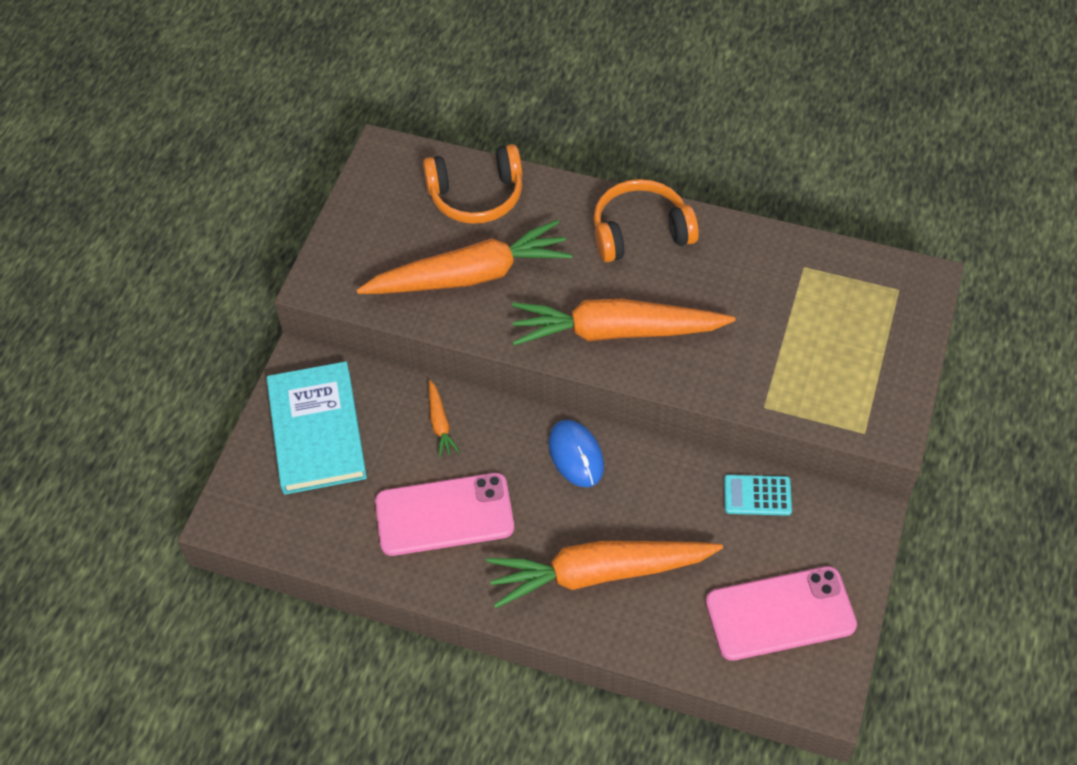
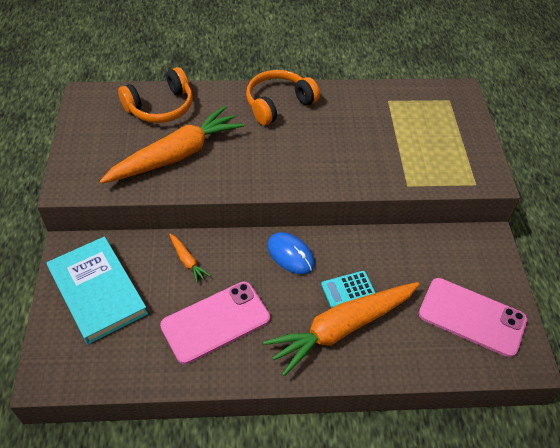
camera: 25 degrees left, 5 degrees down
(617, 332) = (291, 165): orange carrot -> none
(757, 495) = (419, 246): turquoise calculator -> turquoise calculator (348, 289)
(780, 613) = (472, 317): pink phone -> pink phone turned 60 degrees clockwise

